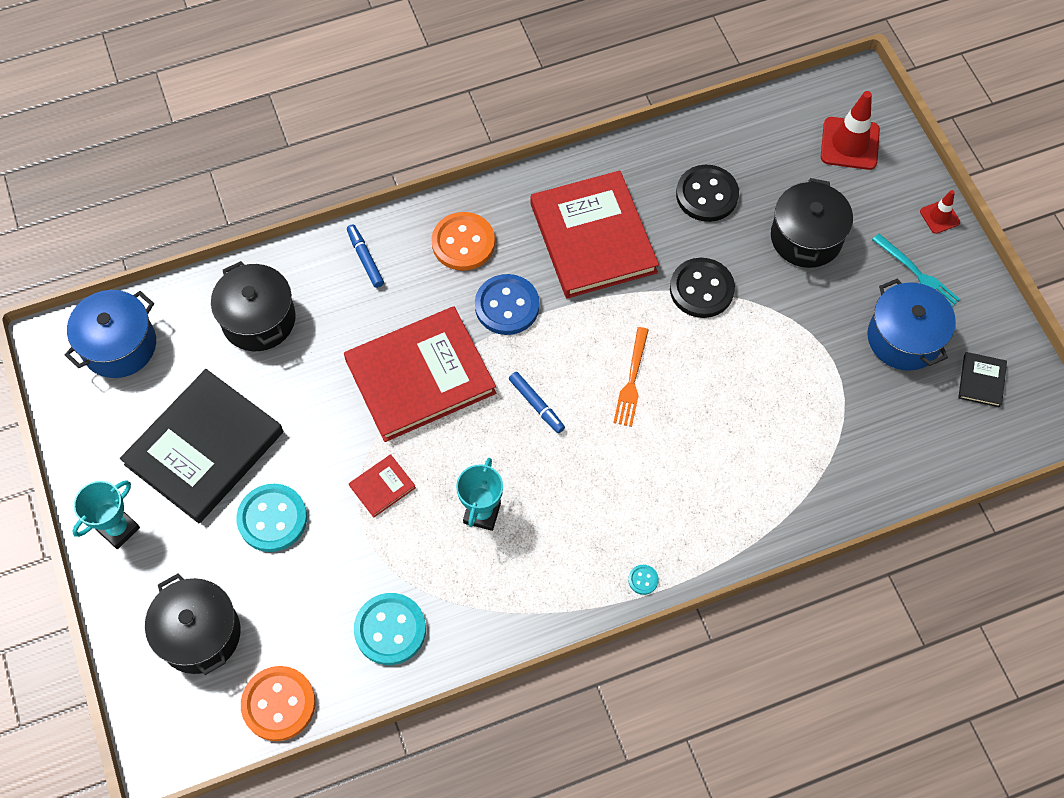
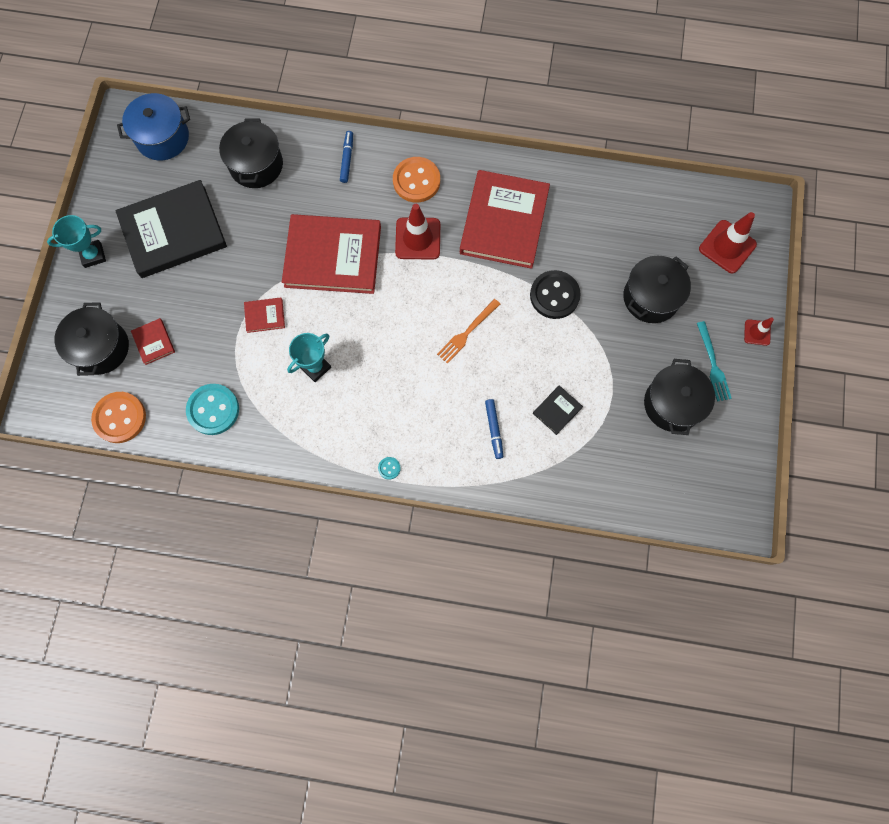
camera: 30 degrees right, 10 degrees up
(264, 591) = (153, 342): none -> red book
(272, 519) = (186, 299): turquoise button -> none
(507, 306) = (418, 238): blue button -> red traffic cone
(536, 404) = (395, 315): blue marker -> blue marker (494, 429)
(707, 195) = (601, 232): black button -> none
(904, 338) = (672, 404): blue pot -> black pot
(981, 381) = (707, 463): black book -> black book (557, 410)

